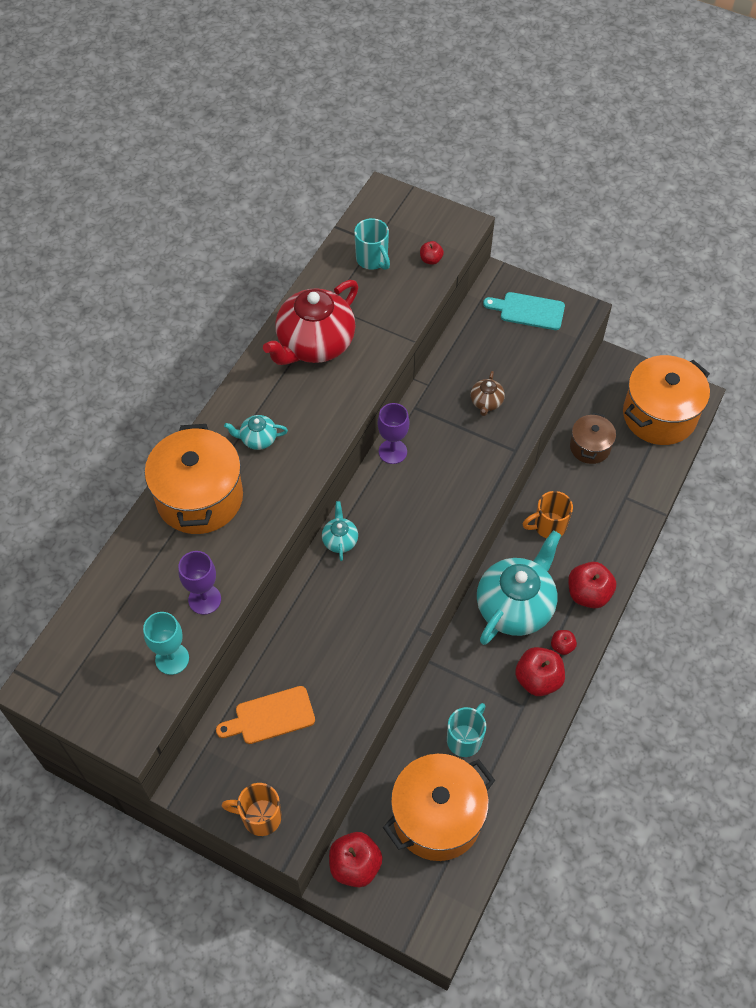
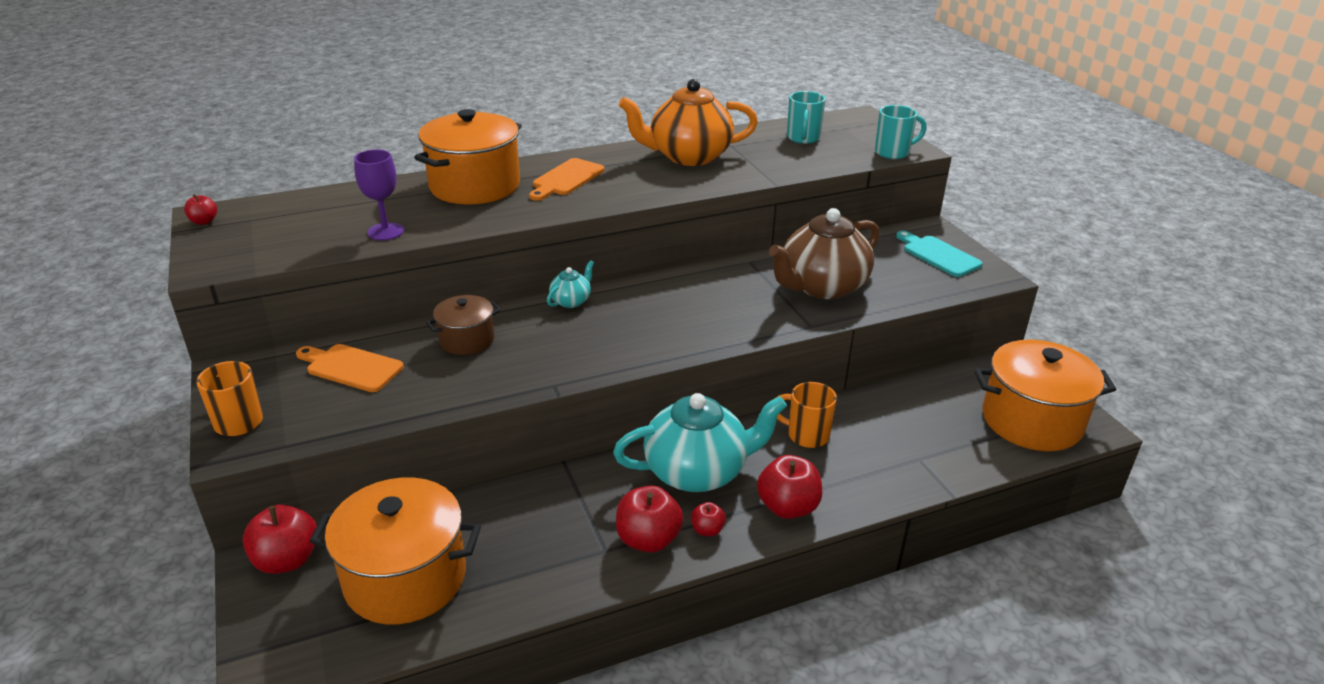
camera: 40 degrees right, 25 degrees down
(172, 659) = (308, 247): turquoise goblet -> none
(258, 439) = (566, 179): turquoise teapot -> orange cutting board
(314, 344) = (688, 156): red teapot -> orange teapot
(392, 451) = (693, 276): purple goblet -> none
(431, 260) = (856, 155): red apple -> red apple (204, 221)
(465, 739) = (516, 537): turquoise mug -> turquoise mug (893, 152)
(486, 402) = (821, 287): brown teapot -> brown teapot, size x2.24
(590, 447) = (921, 404): brown pot -> brown pot (467, 340)

